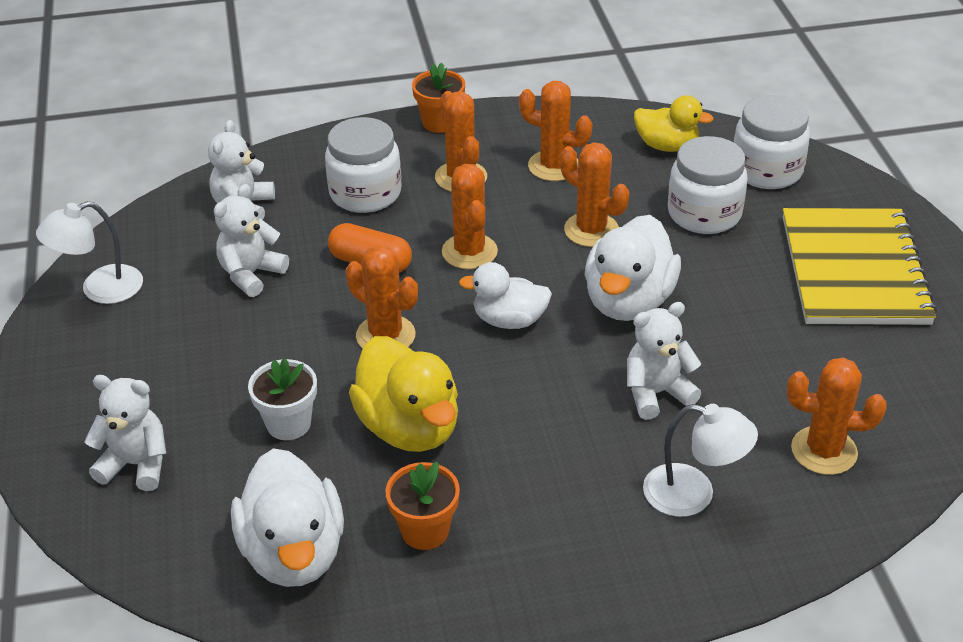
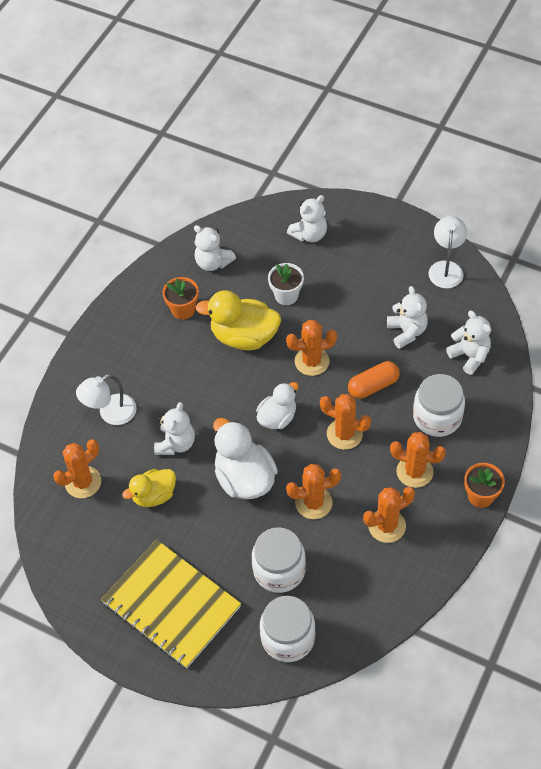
camera: 130 degrees right, 15 degrees up
(294, 553) = (213, 262): white duck -> white teddy bear
(667, 146) = (356, 602): yellow duck -> yellow duck (154, 495)

